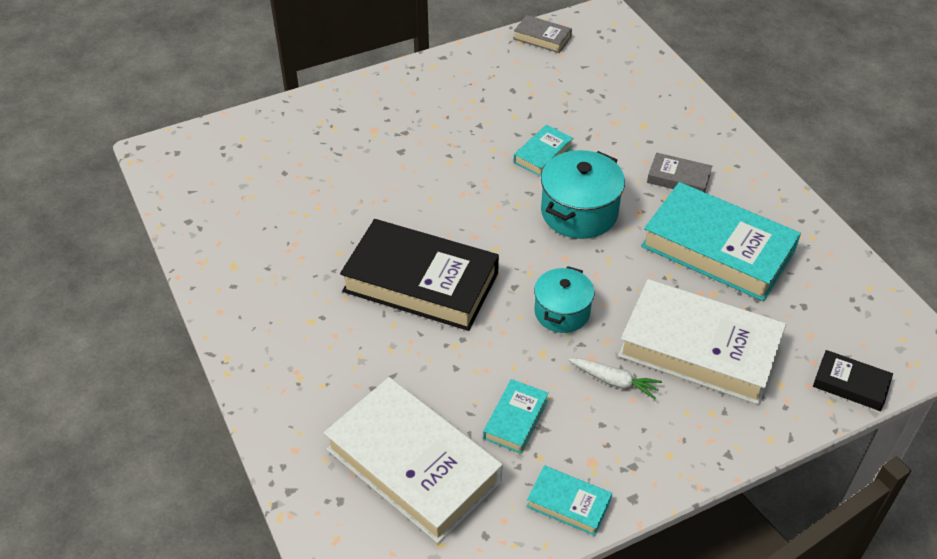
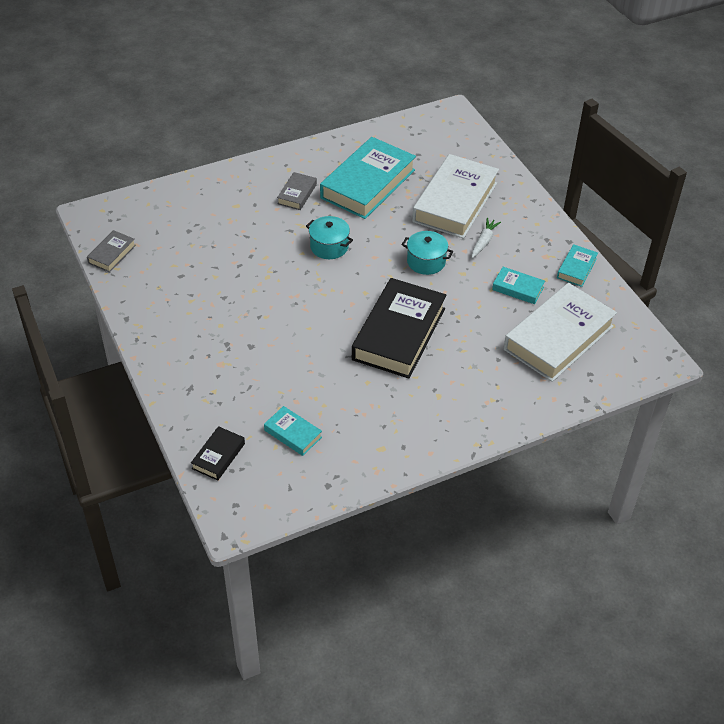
camera: 90 degrees left, 0 degrees up
(543, 154) = (263, 262): turquoise book -> turquoise book (293, 433)
(579, 212) = (329, 247): turquoise pot -> turquoise pot, size x0.67
(850, 384) = (478, 145): black book -> black book (218, 456)

